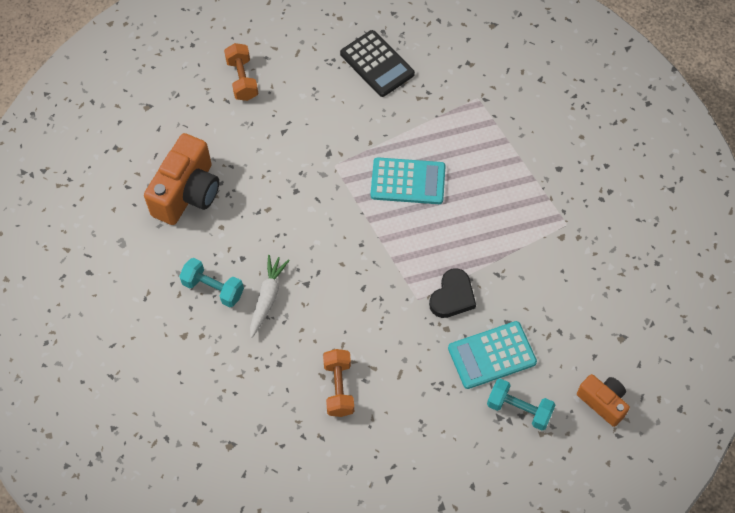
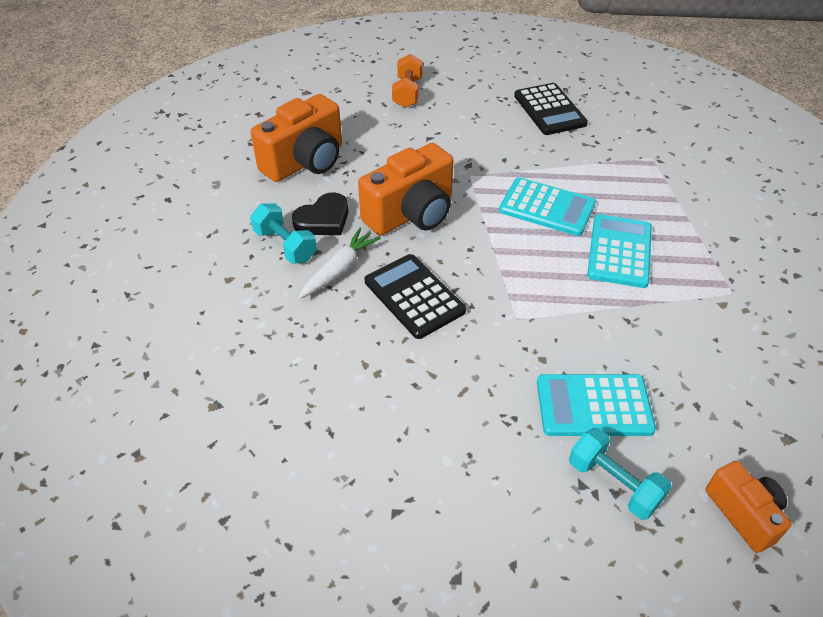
camera: 20 degrees right, 15 degrees down
(301, 223) = (411, 214): none -> orange camera
(335, 304) = (414, 296): none -> black calculator
(339, 388) = (379, 383): orange dumbbell -> none
(452, 296) = (562, 327): black heart -> black heart (323, 220)
(476, 210) = (619, 251): none -> turquoise calculator

